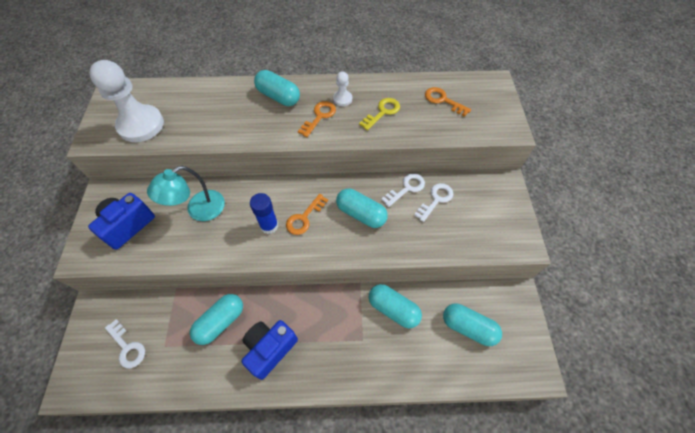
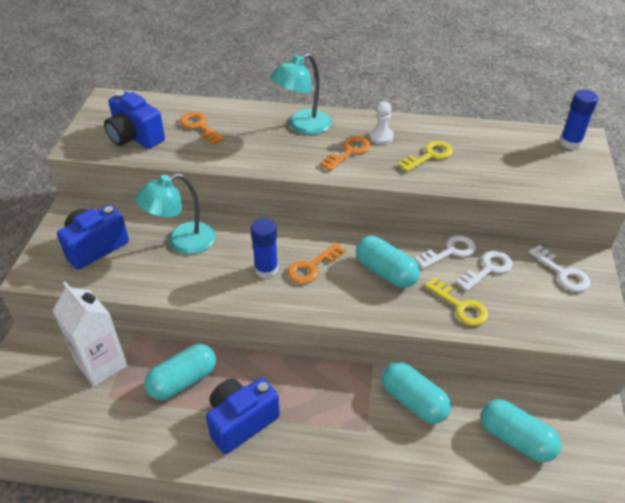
camera: 10 degrees right, 15 degrees down
(127, 347) = (62, 391): white key -> white key (563, 273)
(141, 125) = (135, 137): white pawn -> blue camera
(155, 318) = (101, 364): none -> white carton
(278, 96) = (302, 126): turquoise capsule -> turquoise lamp
(420, 235) = (460, 306): none -> yellow key
(443, 100) = (510, 152): orange key -> orange key (199, 126)
(486, 86) = (570, 143): none -> blue glue stick

